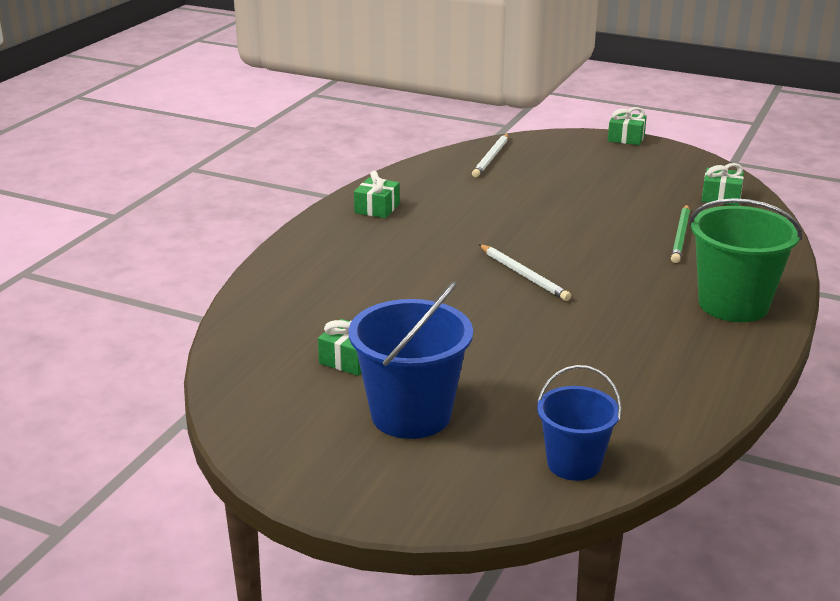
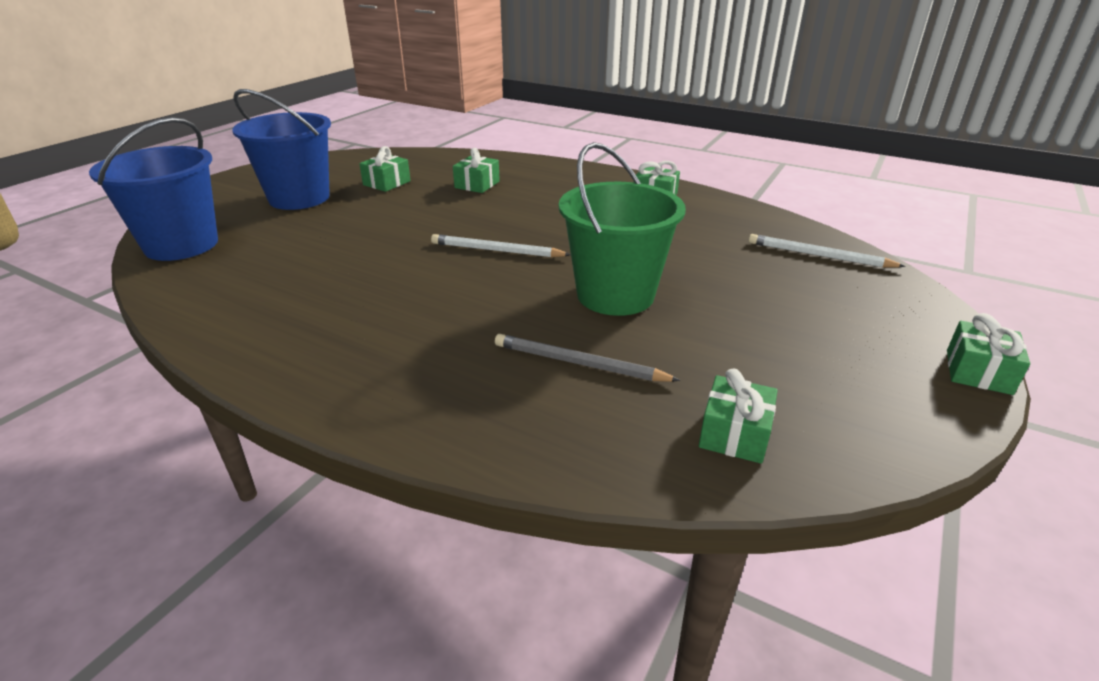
camera: 95 degrees right, 5 degrees up
(351, 299) = (477, 184): none -> green gift
(524, 275) = (496, 251): white pencil -> white pencil turned 45 degrees clockwise
(574, 463) = (181, 245): blue bucket -> blue bucket, size x1.58
(681, 236) = (579, 363): green pencil -> grey pencil
(733, 305) = (370, 370): green bucket -> green bucket (615, 295)

